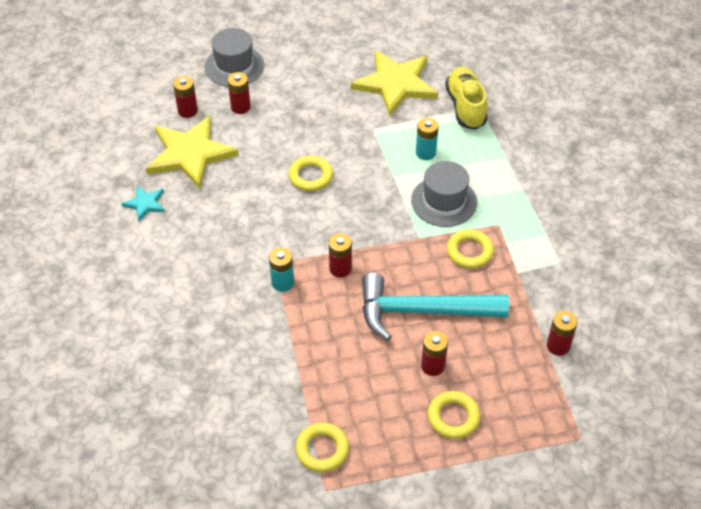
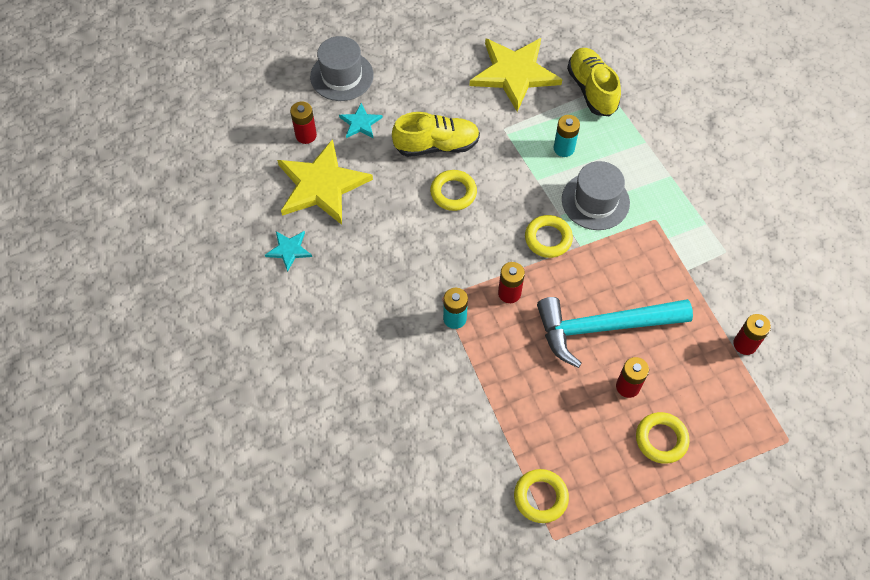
camera: 10 degrees left, 10 degrees up
(240, 107) = (360, 123): red battery -> turquoise star
(306, 135) = (436, 145): none -> yellow shoe
(469, 252) = (634, 254): yellow ring -> yellow ring (548, 239)

